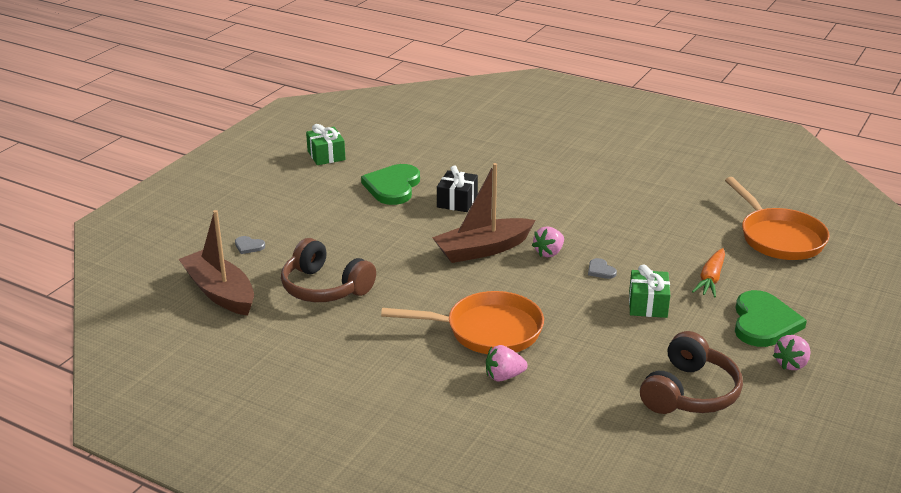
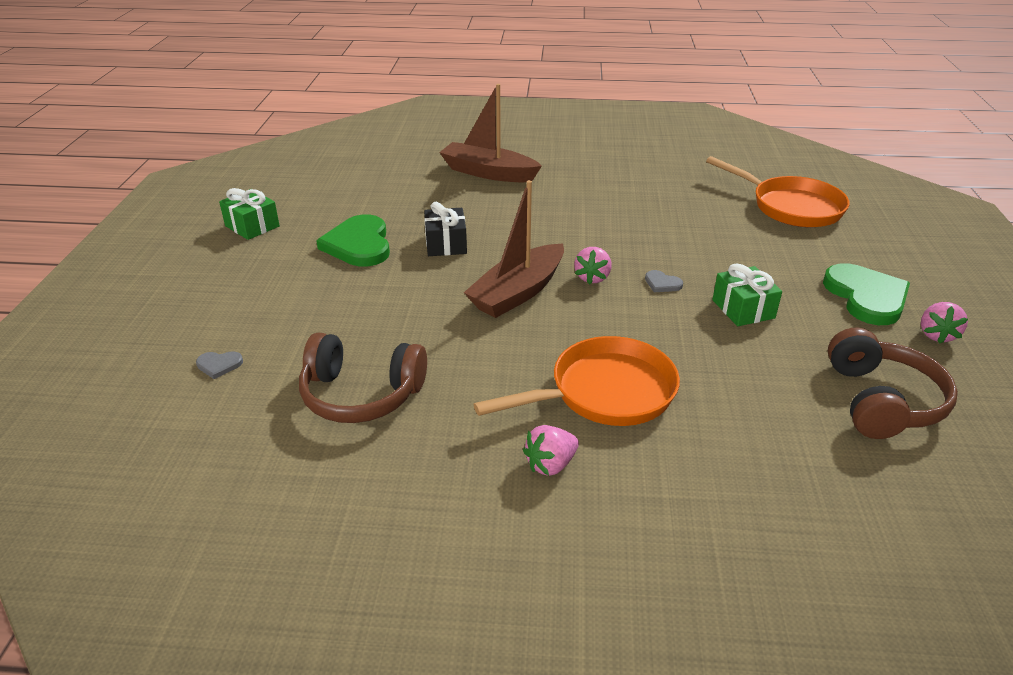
camera: 25 degrees left, 5 degrees up
(220, 292) = (215, 445): brown boat -> brown boat (488, 173)
(504, 376) = (674, 449): pink strawberry -> pink strawberry (550, 464)
(710, 279) = (774, 264): orange carrot -> none

